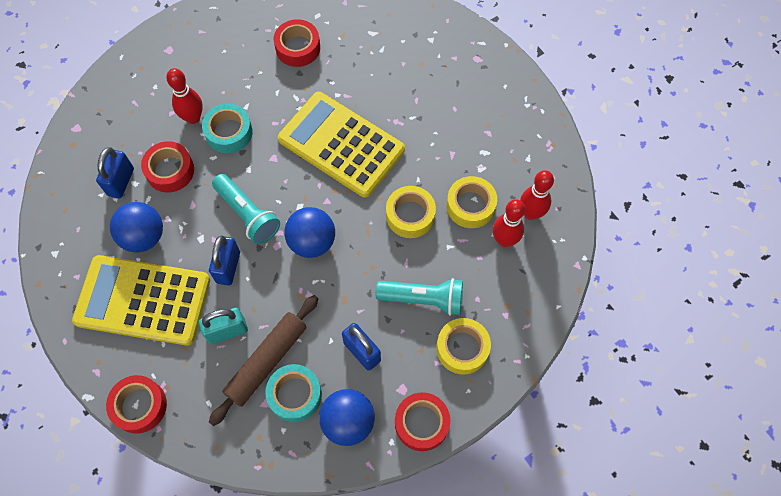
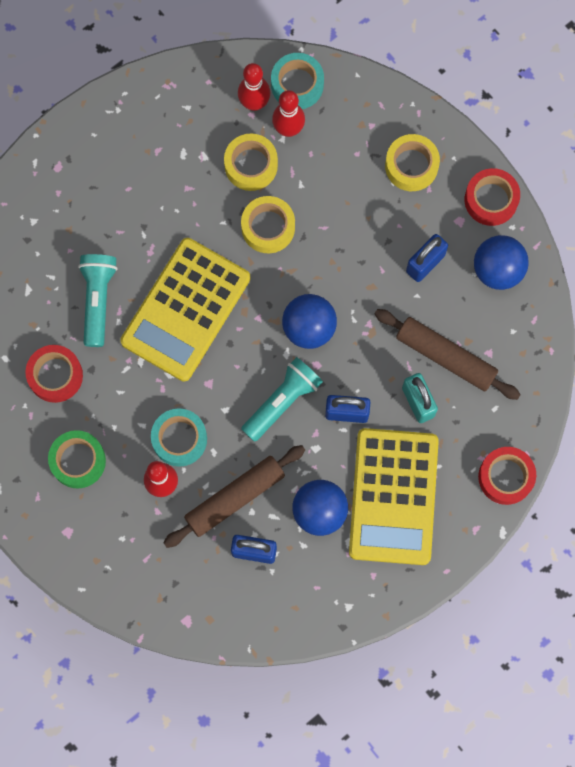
camera: 95 degrees left, 10 degrees up
(170, 171) = (235, 498): red tape -> brown rolling pin
(224, 59) = (78, 461): none -> green tape
(295, 395) = (477, 324): turquoise tape -> turquoise tape (297, 84)
(423, 299) = (362, 207): turquoise flashlight -> turquoise flashlight (98, 300)

